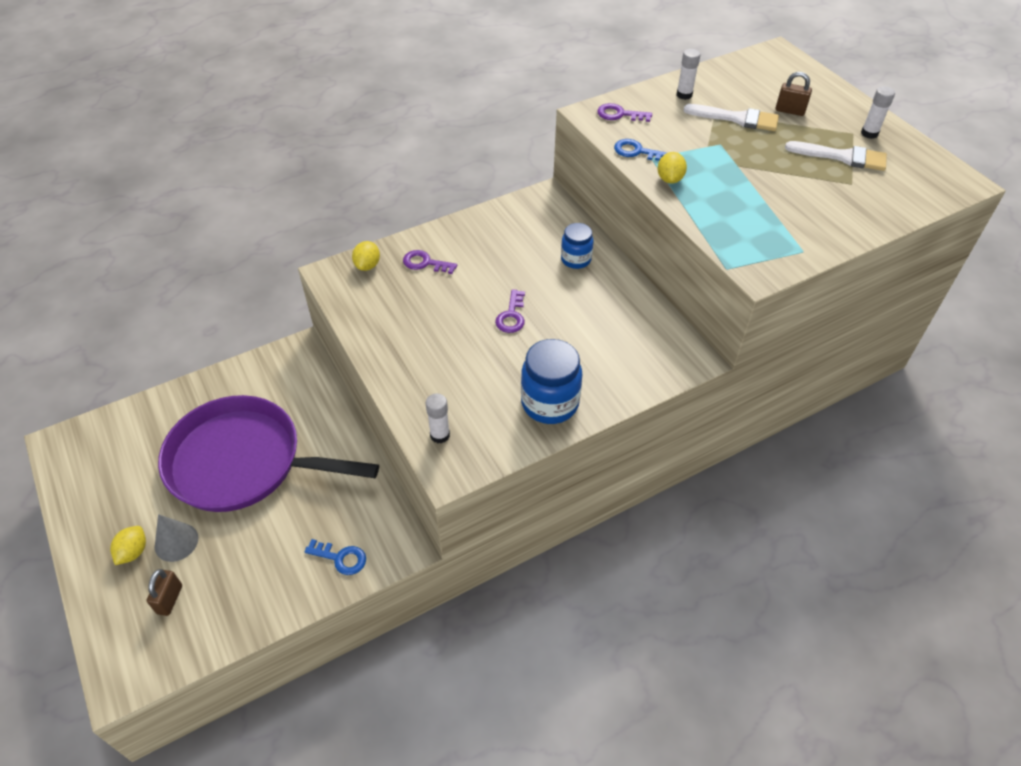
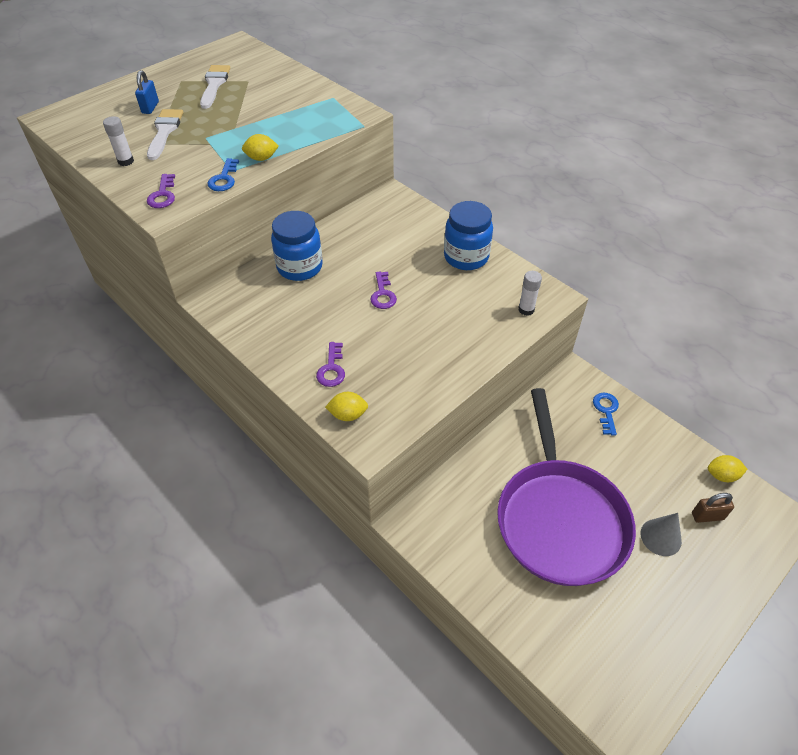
camera: 105 degrees left, 0 degrees up
(133, 552) = (689, 569): yellow lemon -> yellow lemon (722, 475)
(511, 316) = (383, 294): purple key -> purple key turned 90 degrees clockwise
(576, 259) = (300, 267): blue jar -> blue jar, size x1.63
(790, 111) = (150, 108): brown padlock -> blue padlock
(869, 133) = (180, 74): white glue stick -> none

